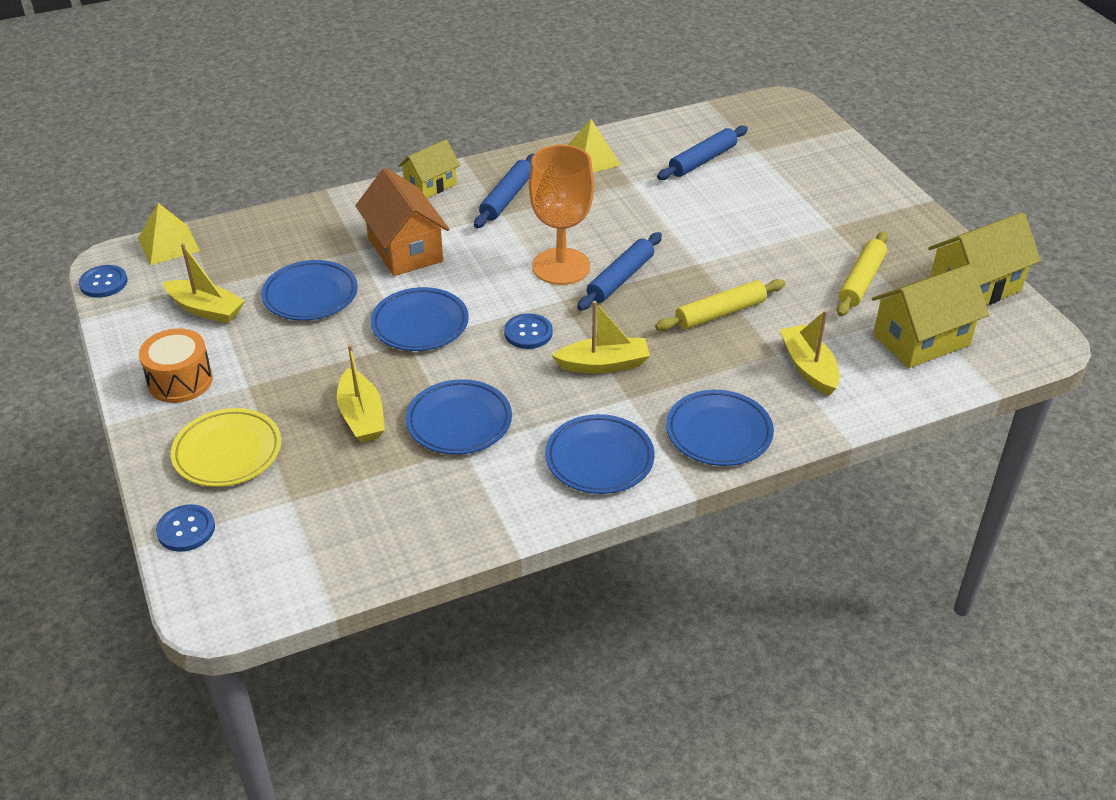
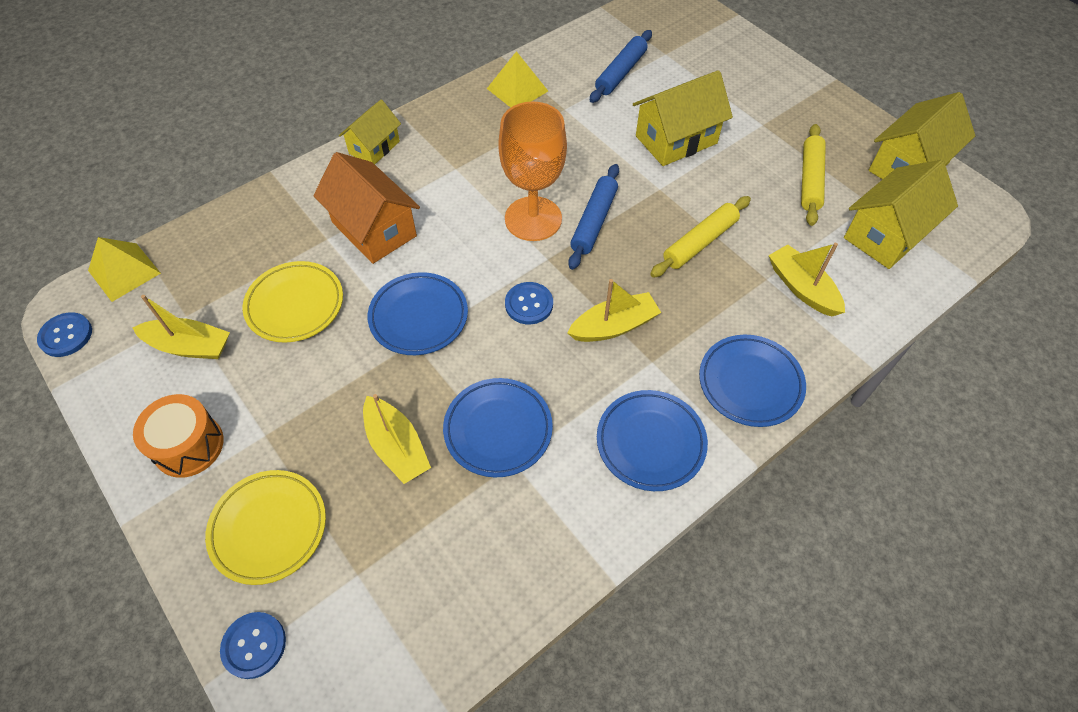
camera: 15 degrees left, 15 degrees up
(310, 295) = (295, 305): blue plate -> yellow plate
(507, 198) = (454, 148): blue rolling pin -> none
(735, 225) = (676, 140): none -> yellow house

